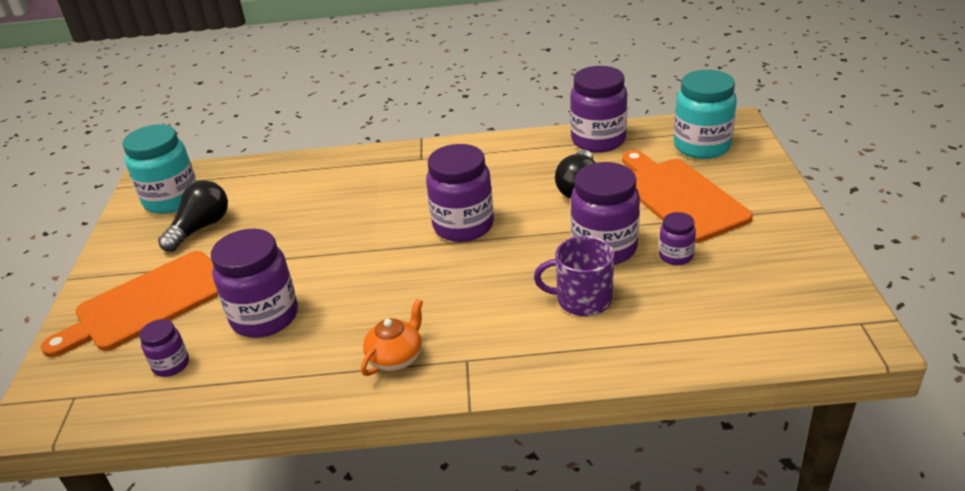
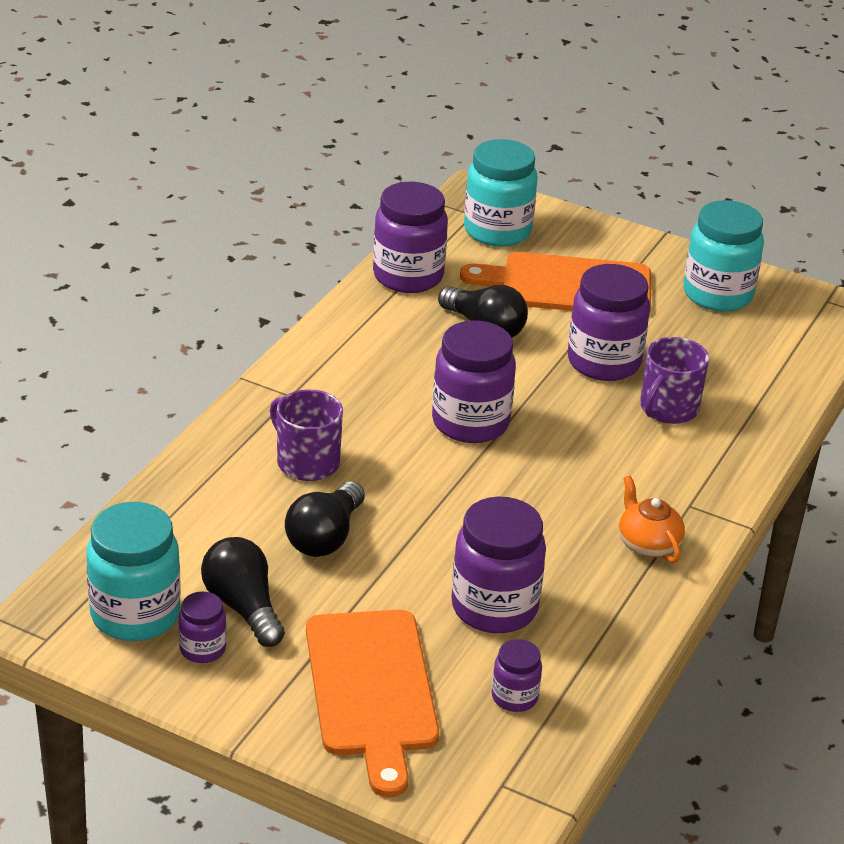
camera: 65 degrees left, 0 degrees up
(289, 226) = (325, 537): none -> black light bulb
(359, 190) = (306, 462): none -> purple mug
(675, 256) = (657, 333): purple jar -> purple jar (202, 649)
(774, 263) = (717, 294): none -> turquoise jar

